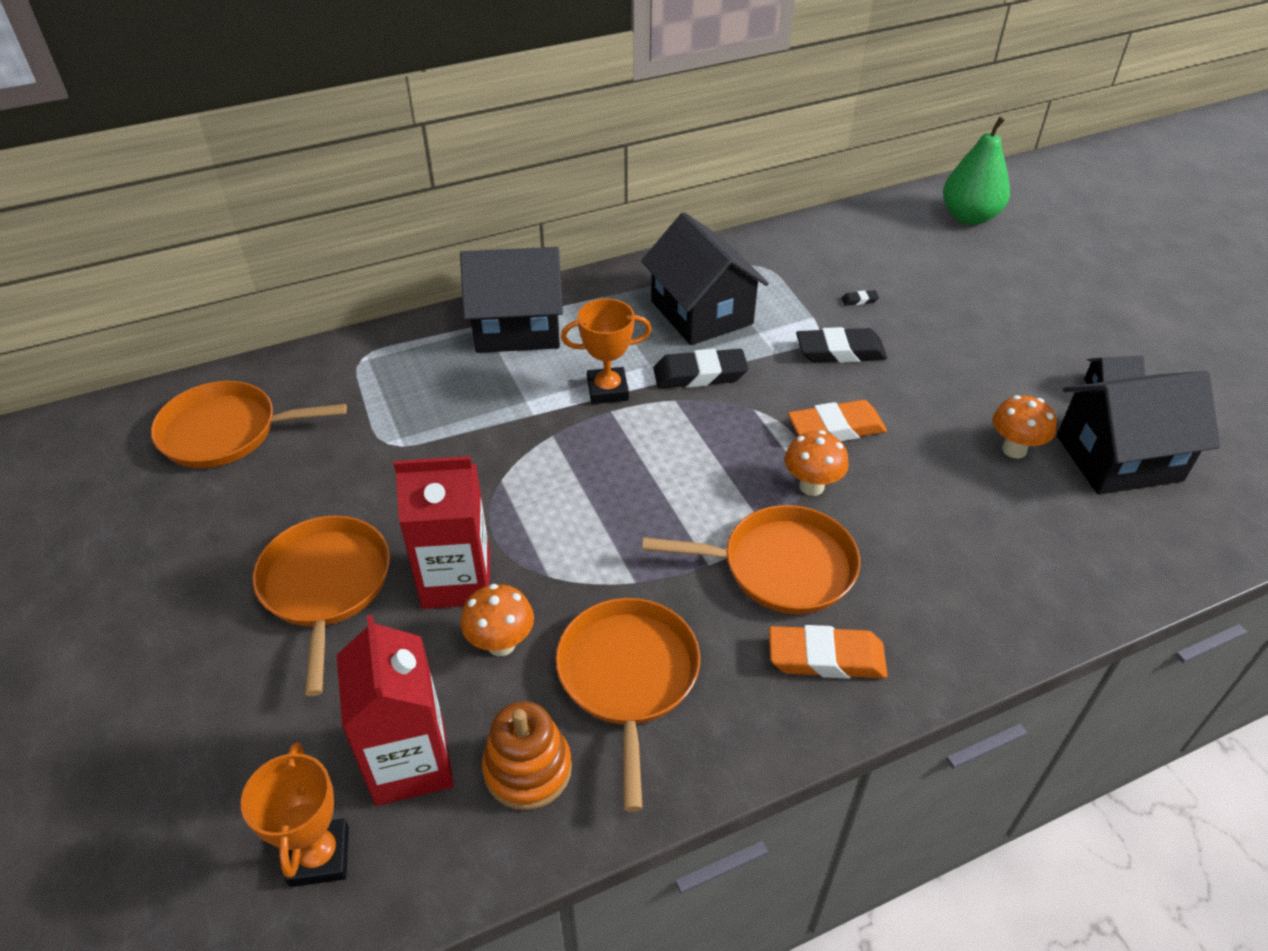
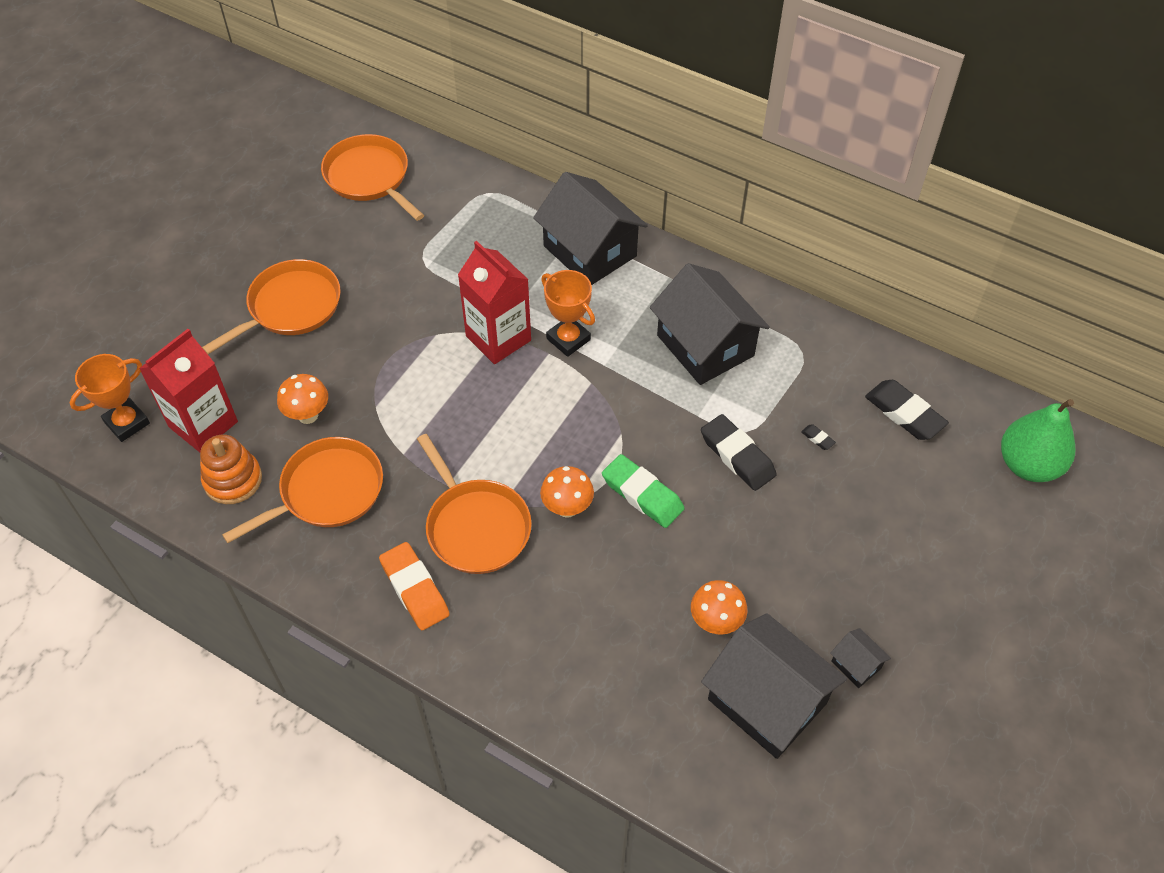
camera: 55 degrees right, 10 degrees up
(456, 580) = (339, 364): red carton -> red carton (498, 338)
(700, 374) = (631, 382): black eraser -> black eraser (904, 413)
(701, 312) = (705, 345): black house -> black house turned 60 degrees counterclockwise
(836, 428) = (642, 494): orange eraser -> green eraser

